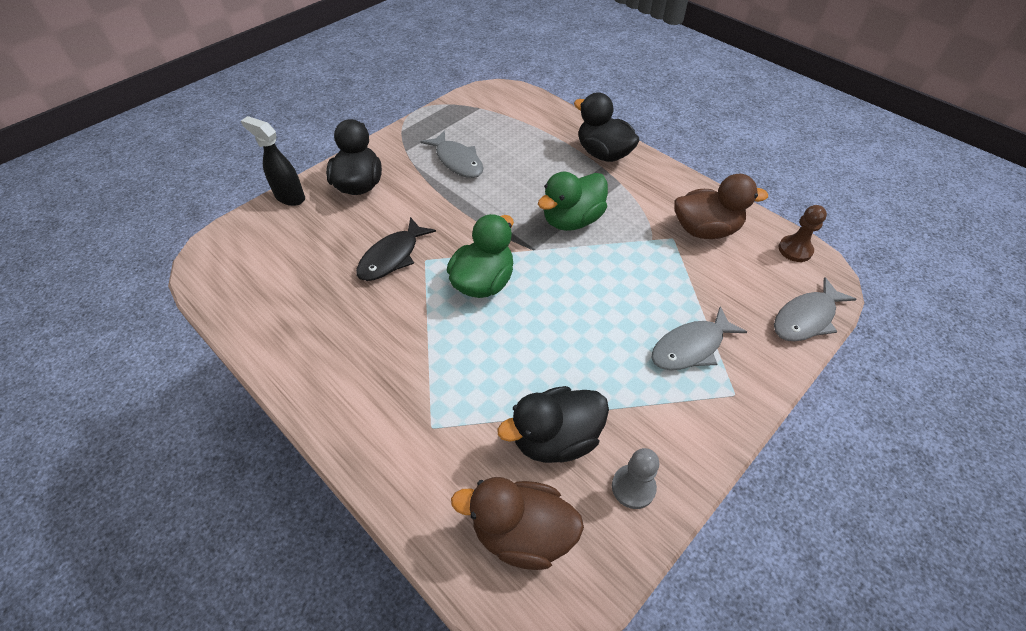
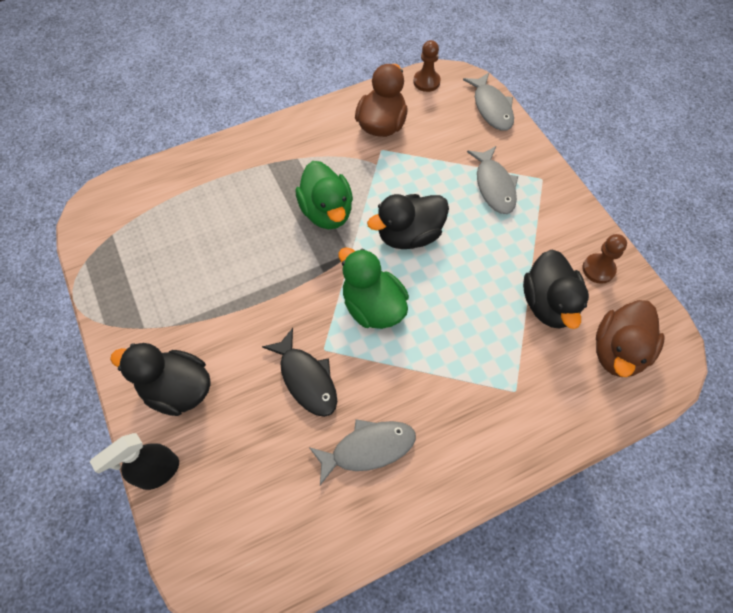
camera: 70 degrees left, 10 degrees up
(457, 161) = (191, 281): grey fish -> grey fish (368, 448)
(603, 154) = (250, 155): black duck -> black duck (409, 235)
(633, 487) = (598, 269): grey pawn -> brown pawn

